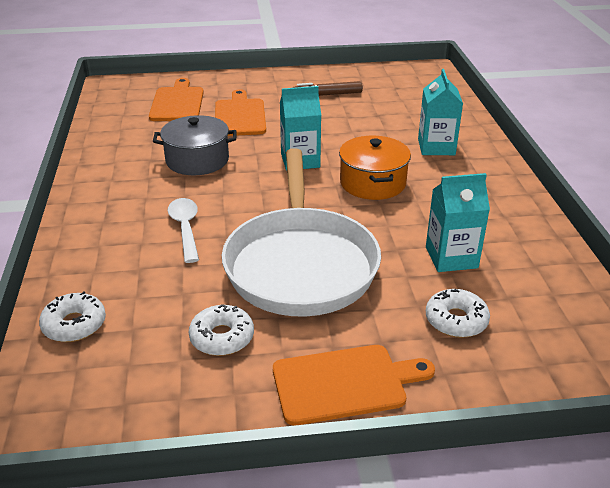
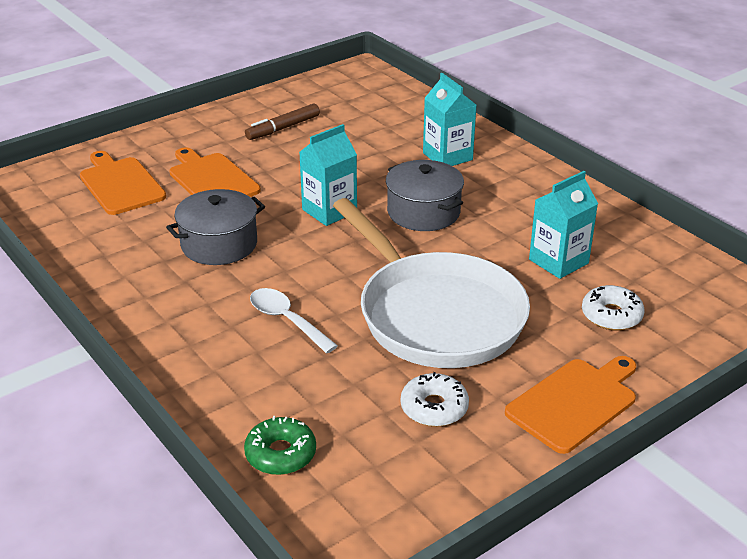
camera: 30 degrees left, 0 degrees up
(74, 325) = (280, 454): white donut -> green donut
(373, 183) = (423, 212): orange pot -> grey pot

